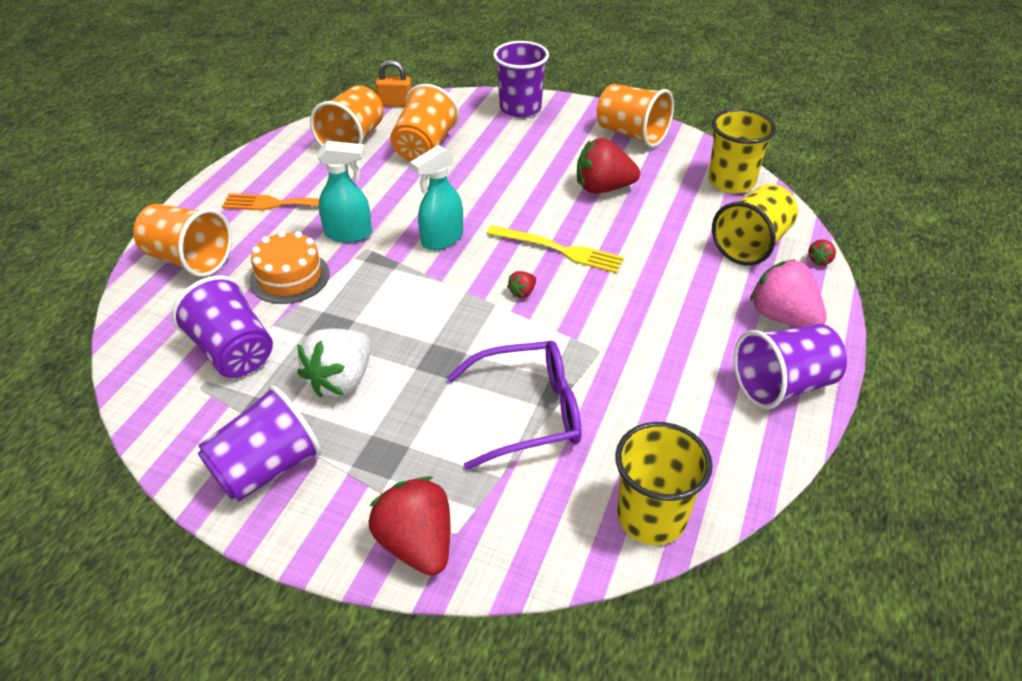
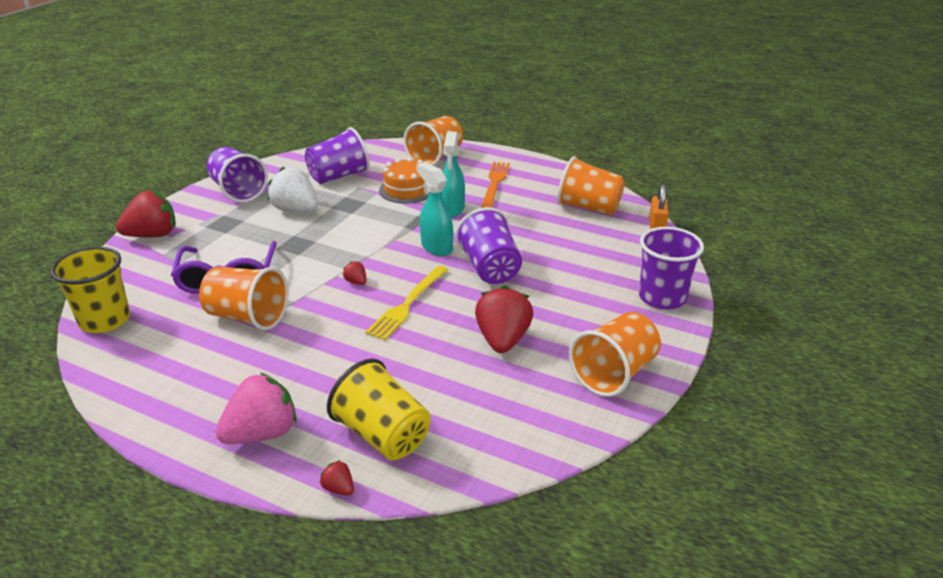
camera: 95 degrees right, 10 degrees down
(424, 147) = (578, 241): orange cup -> orange cup (247, 317)
(731, 182) = (508, 443): yellow cup -> none
(783, 385) = (177, 412): purple cup -> purple cup (490, 268)

